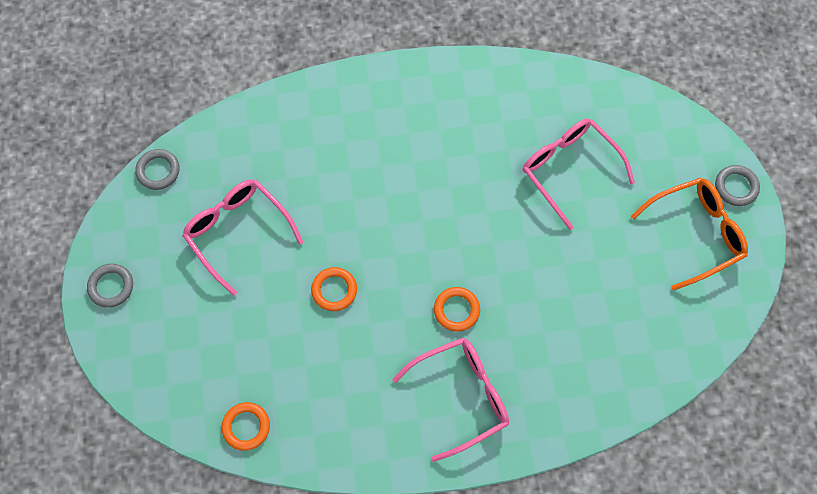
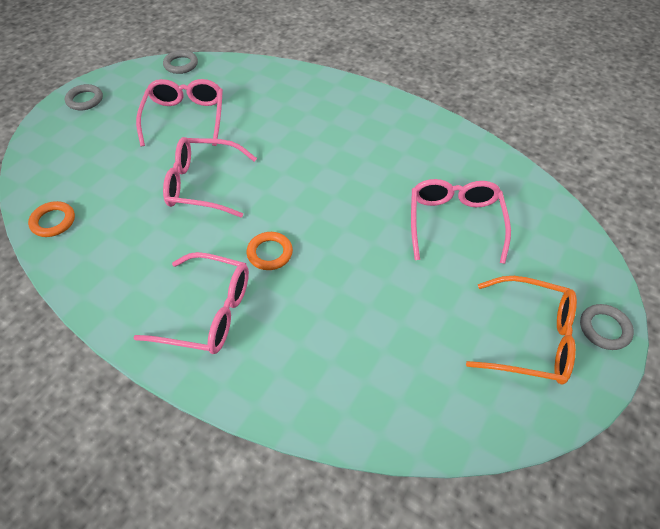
camera: 40 degrees right, 15 degrees down
(334, 290) = (203, 184): orange ring -> pink glasses

